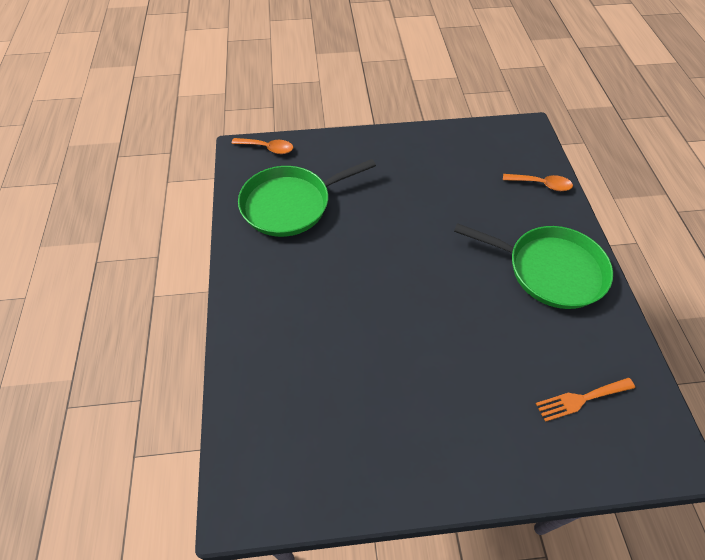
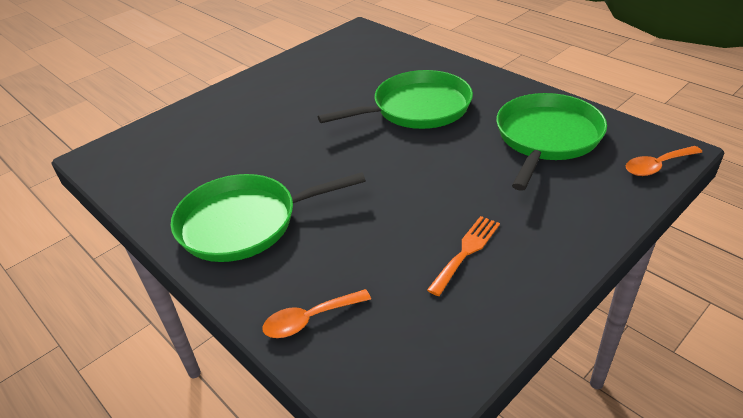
camera: 145 degrees right, 15 degrees down
(335, 297) = (417, 108): none -> green pan
(581, 399) = (176, 151): orange fork -> orange fork (466, 251)

